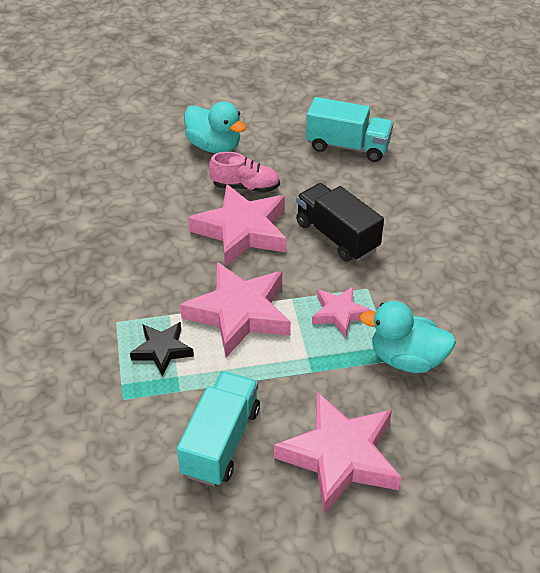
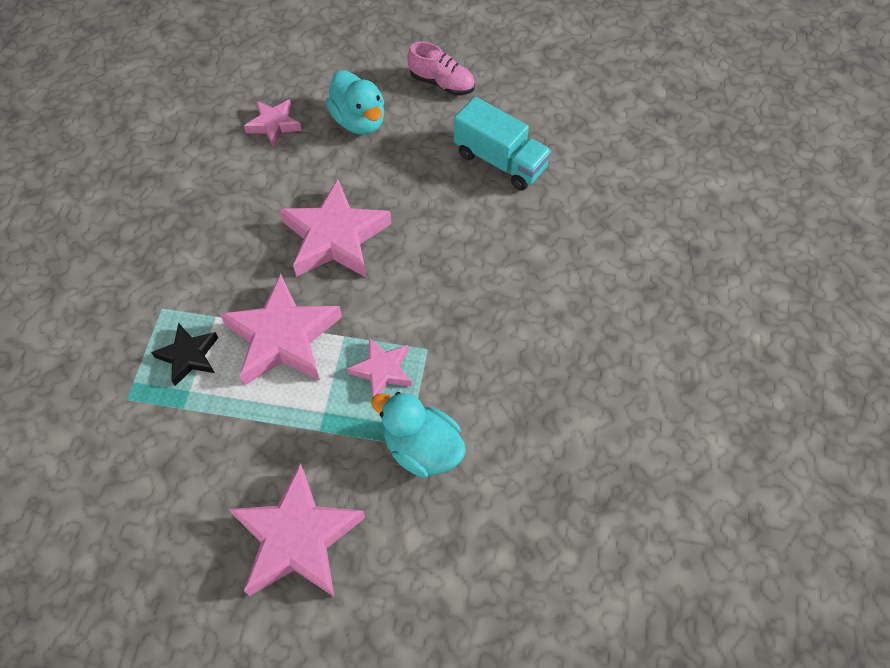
camera: 20 degrees right, 15 degrees up
(141, 165) = (274, 124): none -> pink star
(221, 441) = (194, 479): turquoise truck -> none
(245, 187) = (365, 182): pink shoe -> pink shoe (442, 83)
(336, 236) = (428, 274): black truck -> none

